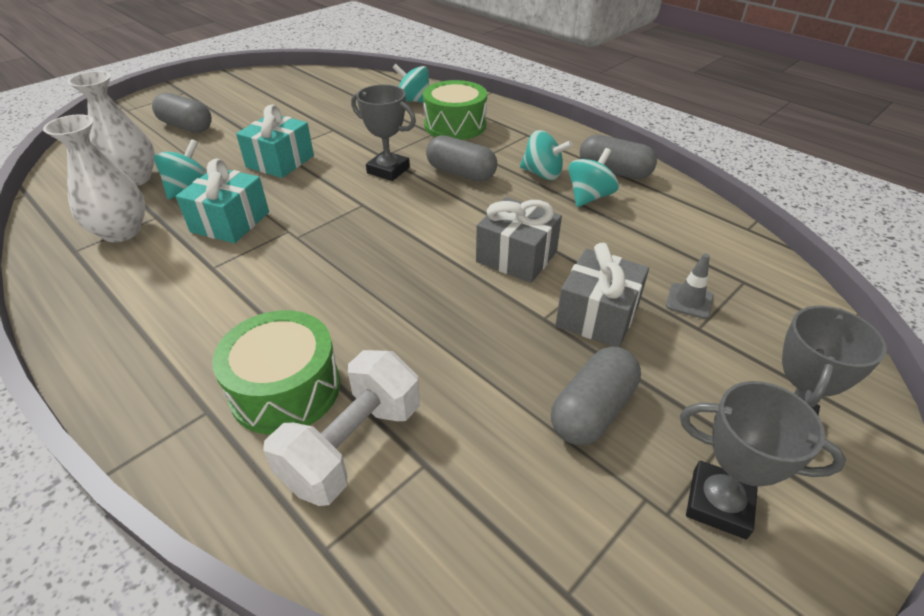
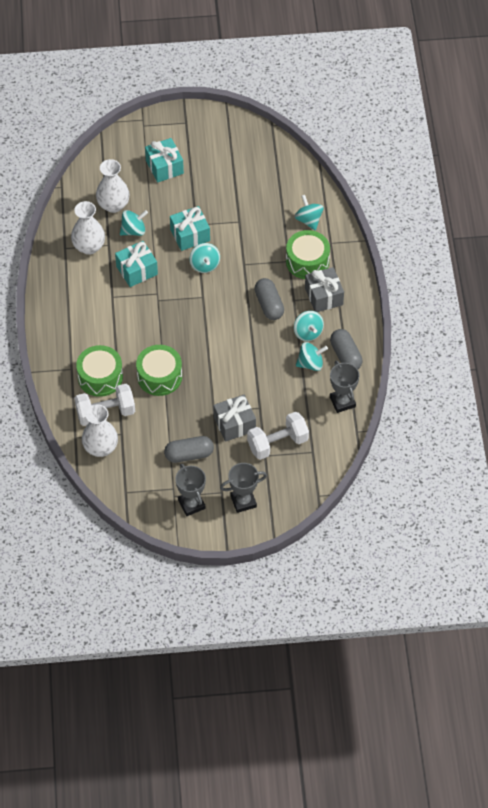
camera: 40 degrees right, 15 degrees up
(186, 126) = (164, 167): grey capsule -> turquoise gift
(331, 176) = (204, 265): none -> turquoise spinning top
(388, 170) = (236, 278): grey trophy -> grey trophy (342, 402)
(400, 324) = (159, 376): none -> green drum
(408, 529) = (100, 448): none -> white vase
(516, 257) = (236, 375): grey gift -> grey gift (323, 296)
(689, 301) = (277, 443): grey traffic cone -> white dumbbell

